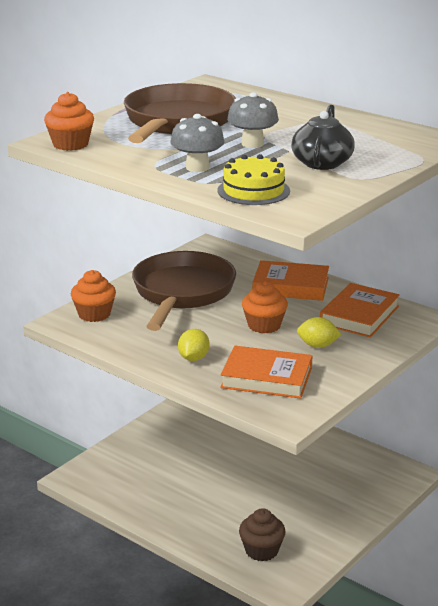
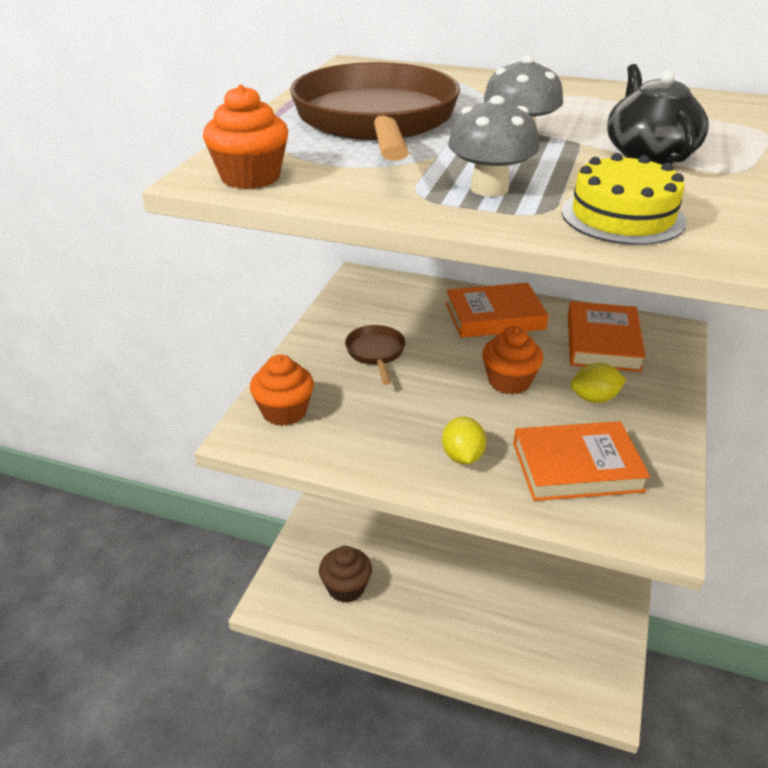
camera: 20 degrees left, 10 degrees up
(182, 293) = (376, 353): brown pan -> brown pan, size x0.45
(261, 550) = (547, 650): brown cupcake -> brown cupcake (346, 587)

